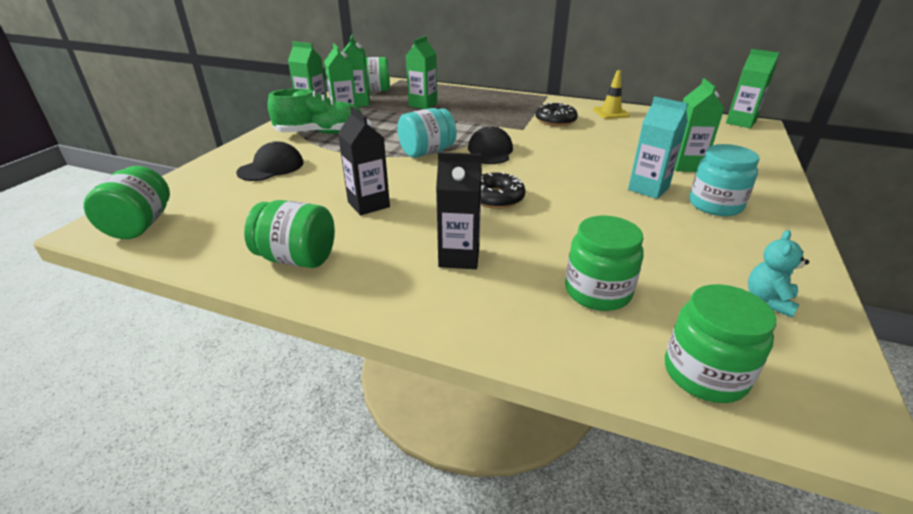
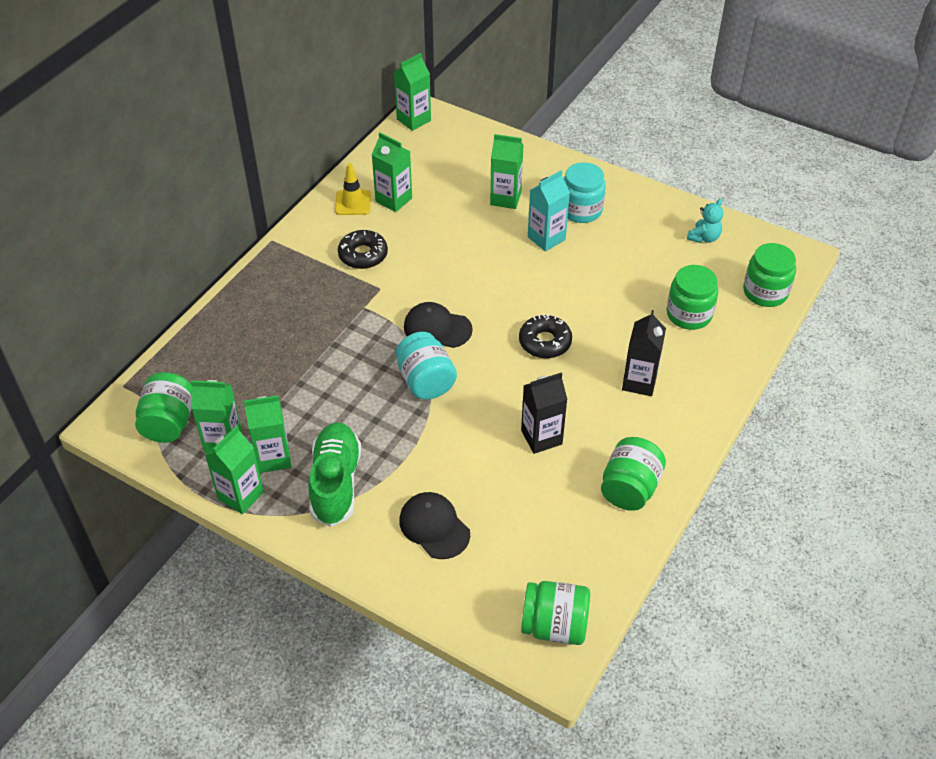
camera: 80 degrees left, 15 degrees up
(423, 104) = (259, 369): green carton -> green carton (393, 200)
(768, 300) = (704, 237): turquoise teddy bear -> turquoise teddy bear turned 90 degrees counterclockwise

